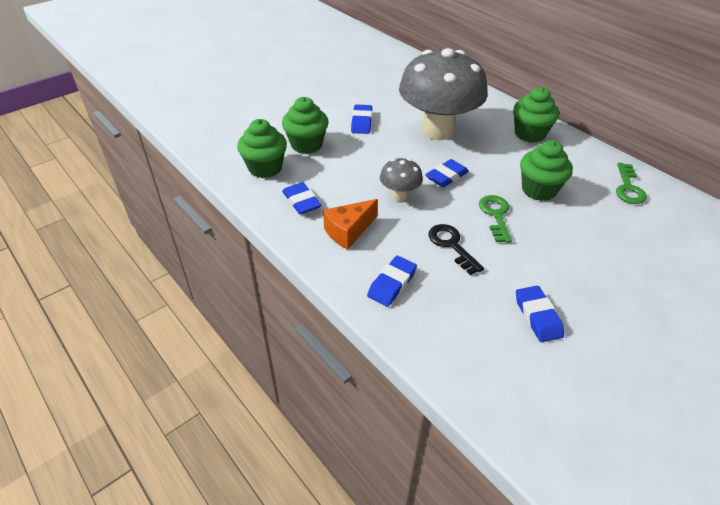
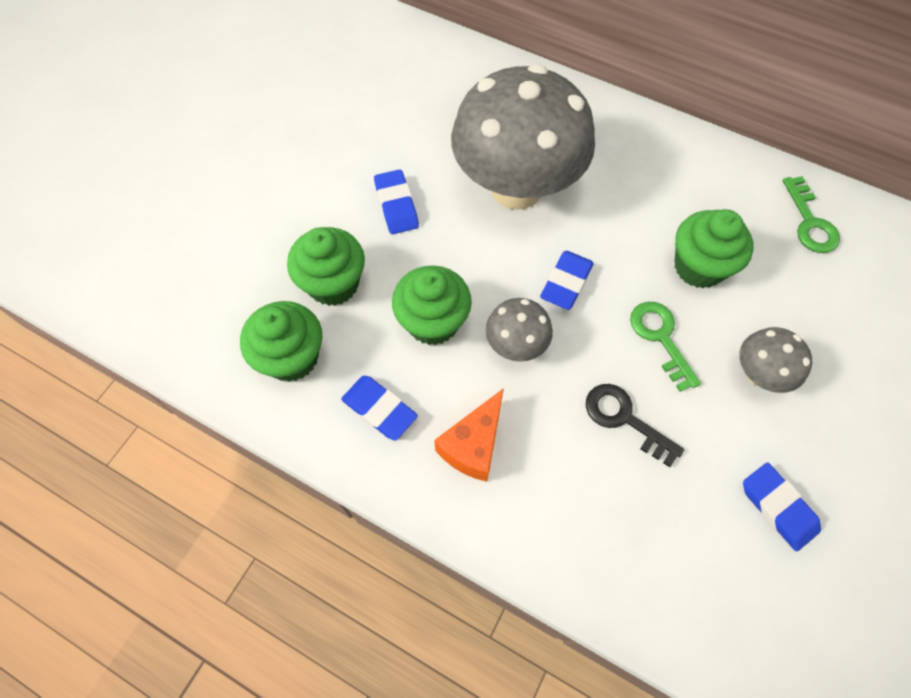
camera: 20 degrees left, 20 degrees up
(392, 284) = (574, 523): blue eraser -> none
(529, 134) = (647, 153): green cupcake -> green cupcake (433, 322)
(556, 249) = (758, 374): none -> grey mushroom

